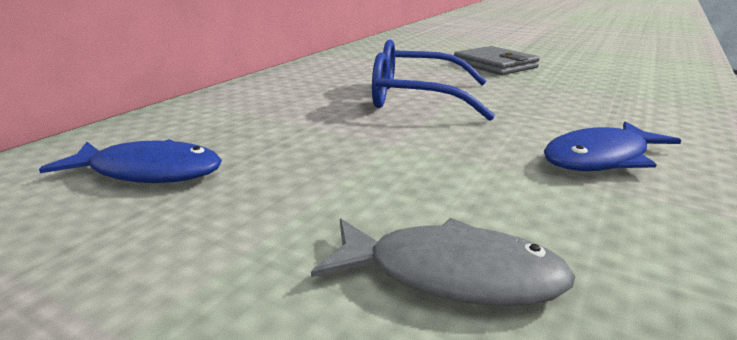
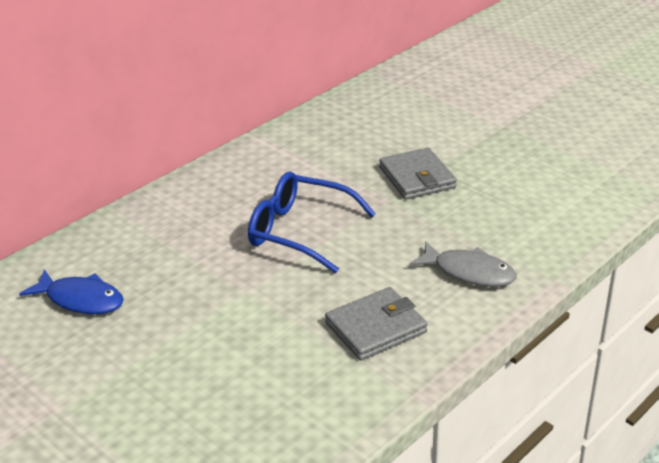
camera: 15 degrees right, 10 degrees up
(451, 275) = (214, 399): grey fish -> grey fish (469, 272)
(600, 158) = (376, 327): blue fish -> grey wallet

